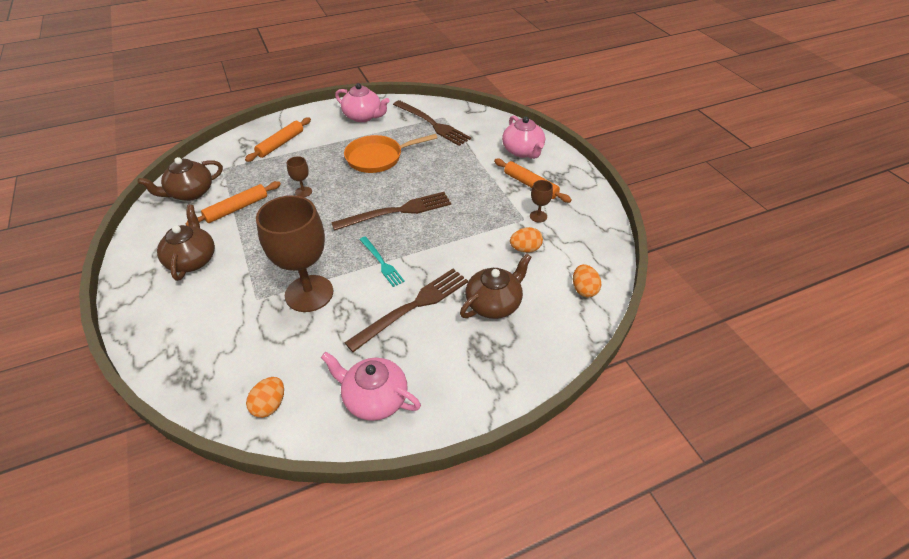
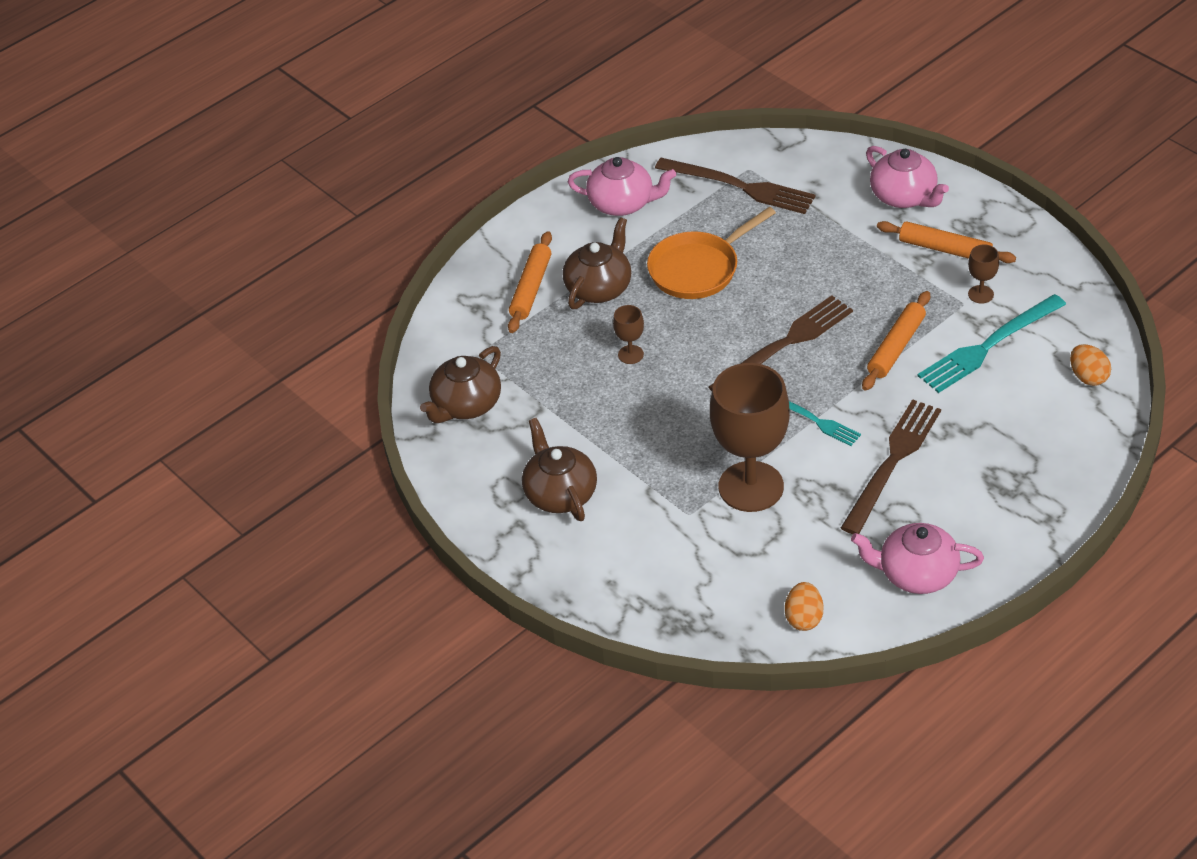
camera: 15 degrees left, 0 degrees up
(236, 208) = (555, 407): orange rolling pin -> orange rolling pin (896, 347)
(494, 303) = (989, 428): brown teapot -> brown teapot (599, 288)
(525, 249) = (988, 346): orange egg -> turquoise fork

